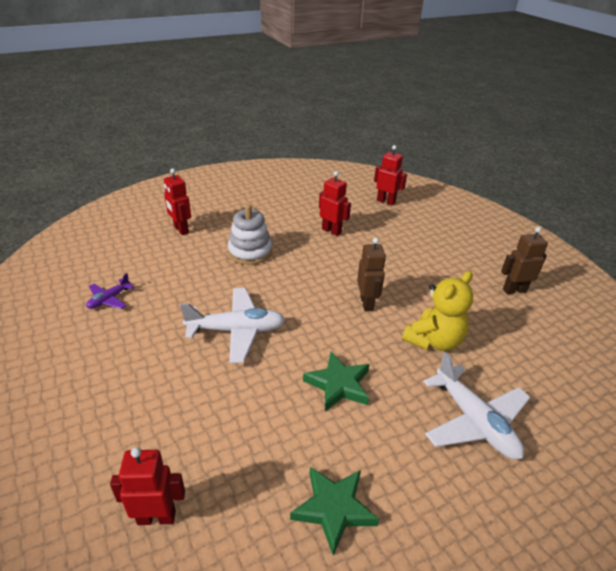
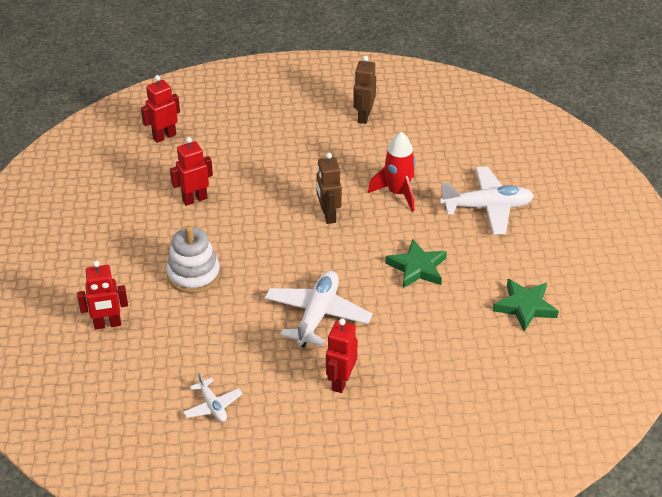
camera: 65 degrees left, 5 degrees up
(109, 299) = (212, 406): purple plane -> white plane
(156, 517) = (493, 402): red robot -> red robot (340, 382)
(367, 303) = (328, 215): brown robot -> brown robot turned 120 degrees counterclockwise
(434, 341) = (397, 193): yellow teddy bear -> red rocket

